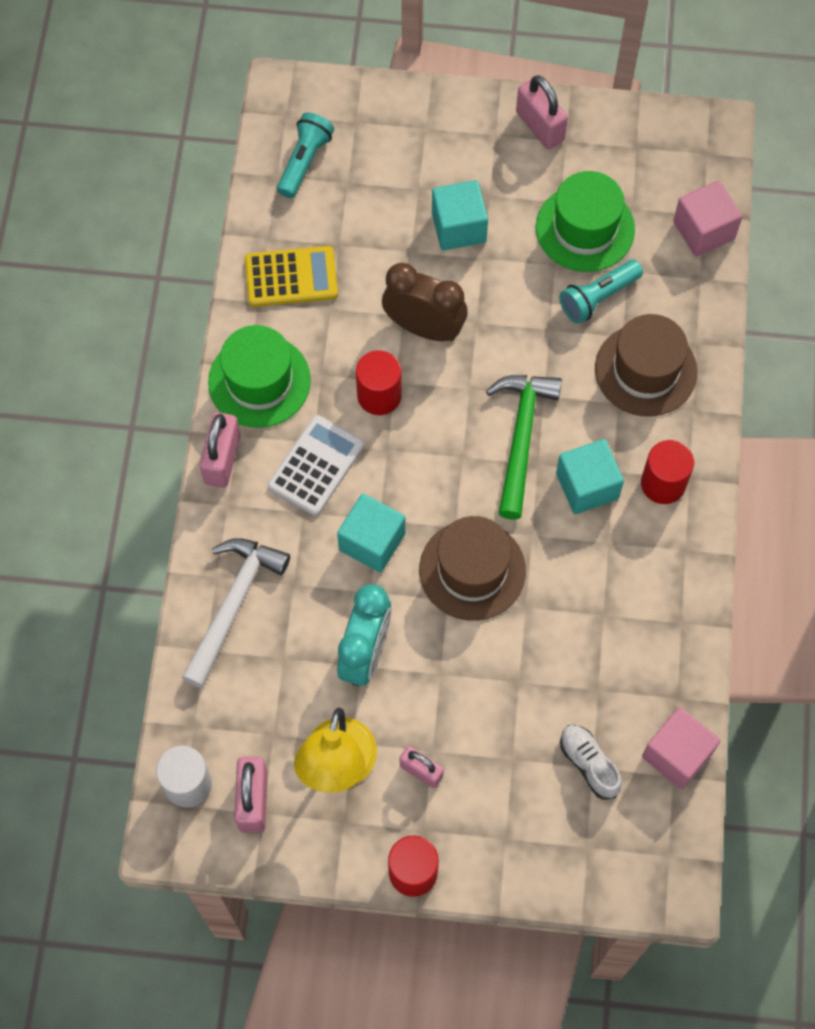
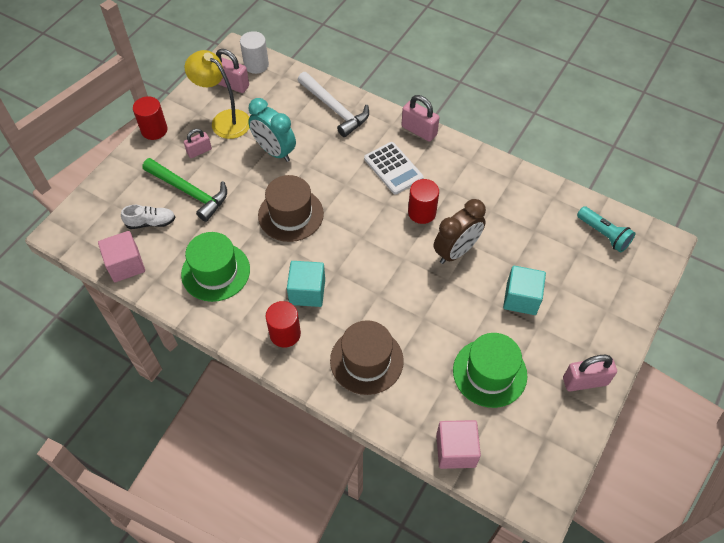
camera: 115 degrees right, 10 degrees down
(259, 381) = (459, 162): green hat -> green hat (215, 272)
(291, 277) = (521, 199): yellow calculator -> none
(372, 542) = (334, 176): turquoise cube -> none
(521, 438) = (357, 271): green hammer -> green hammer (189, 192)
(598, 297) = (433, 356): turquoise flashlight -> none

